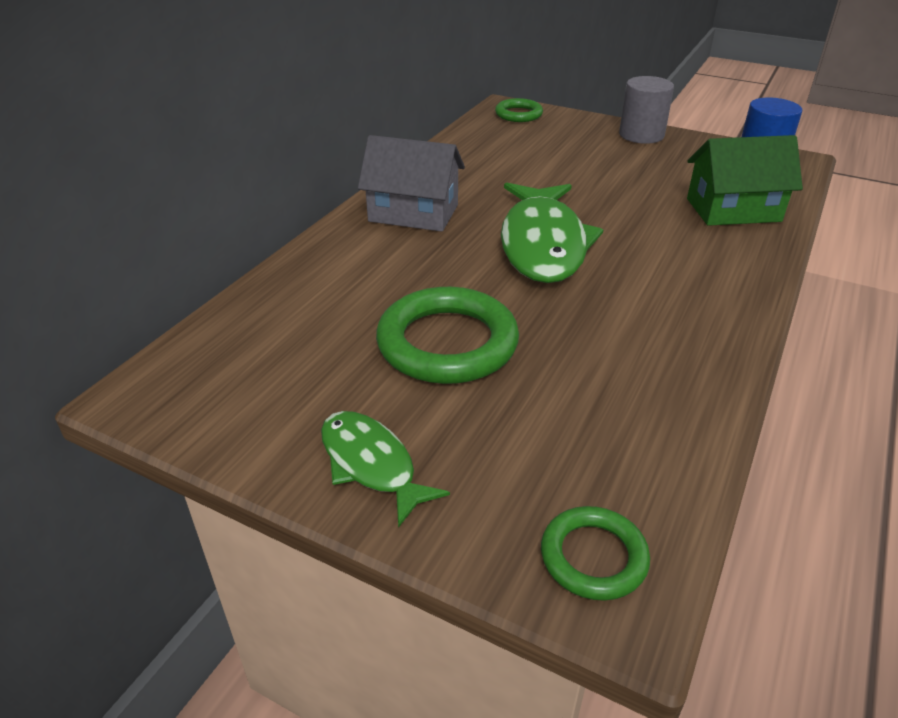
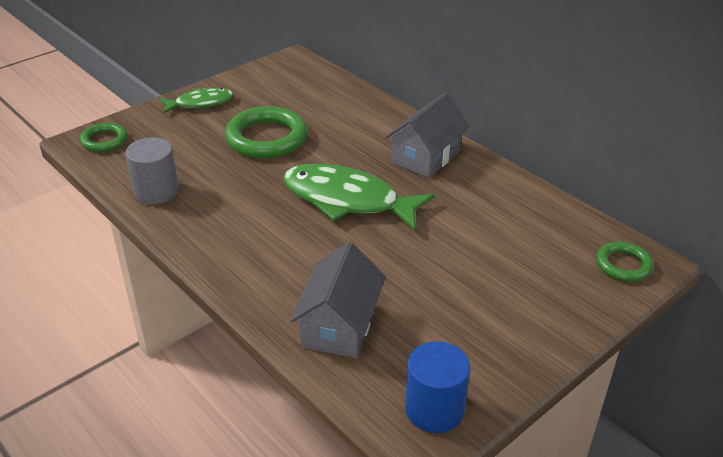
camera: 110 degrees right, 0 degrees up
(641, 135) = (538, 338): grey cylinder -> grey cylinder (156, 192)
(733, 210) = (339, 325): green house -> grey house

